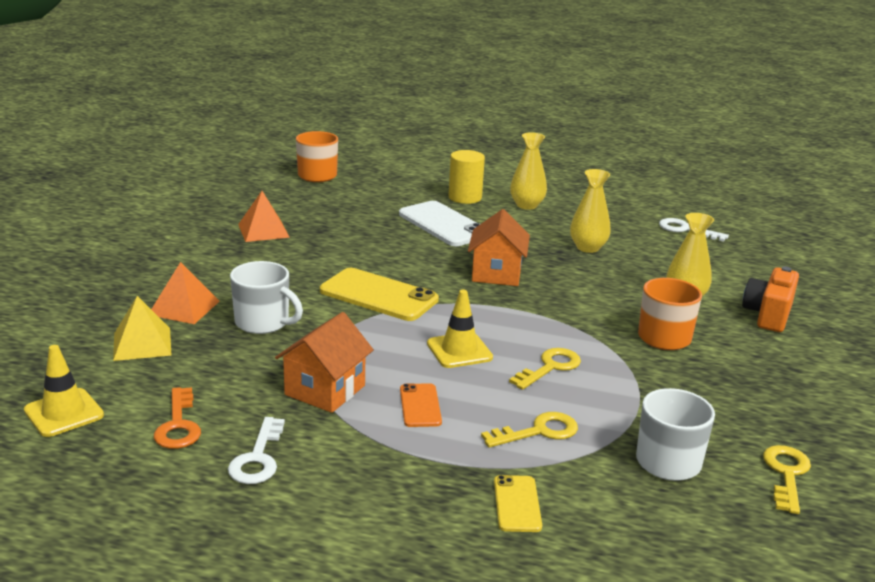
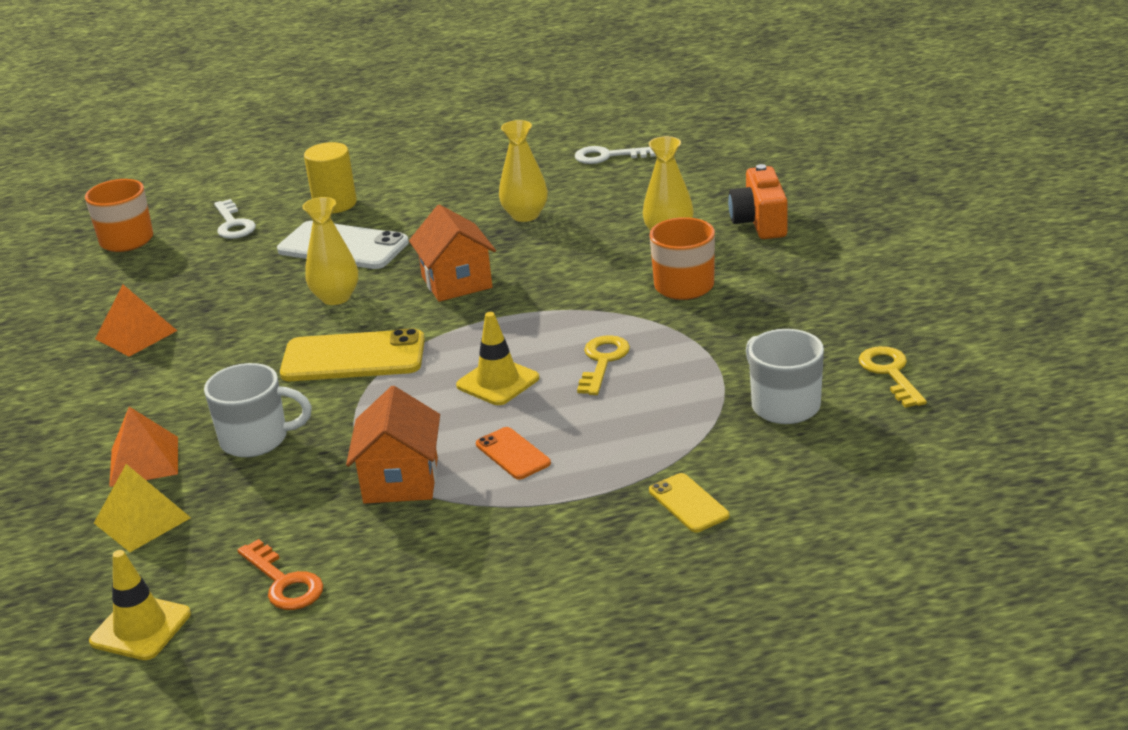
camera: 25 degrees left, 5 degrees up
(258, 458) = (403, 575): white key -> white key (233, 224)
(526, 205) = (414, 188): yellow vase -> yellow vase (336, 297)
(538, 431) = (648, 429): yellow key -> none

